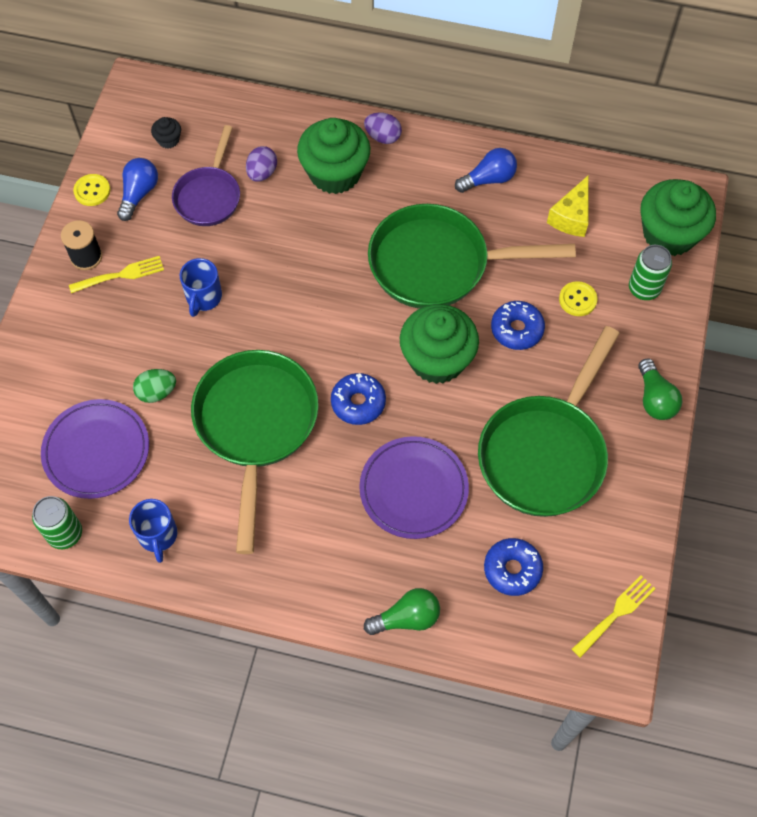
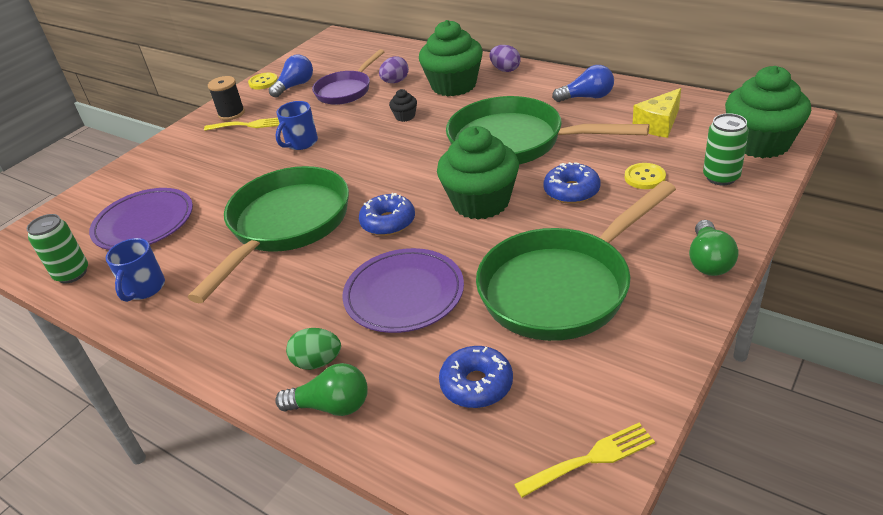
camera: 25 degrees right, 25 degrees down
(157, 392) = (221, 193): green egg -> green egg (317, 362)
(168, 140) = (337, 62): black cupcake -> black cupcake (405, 116)

